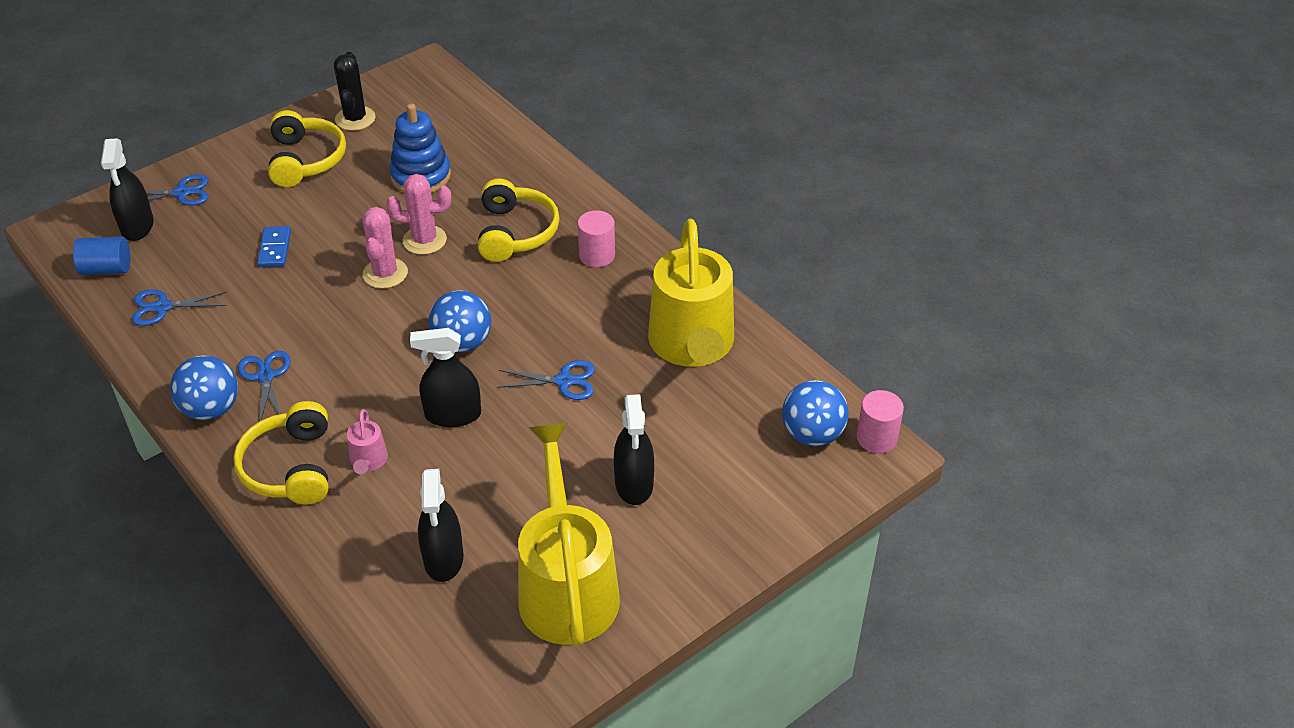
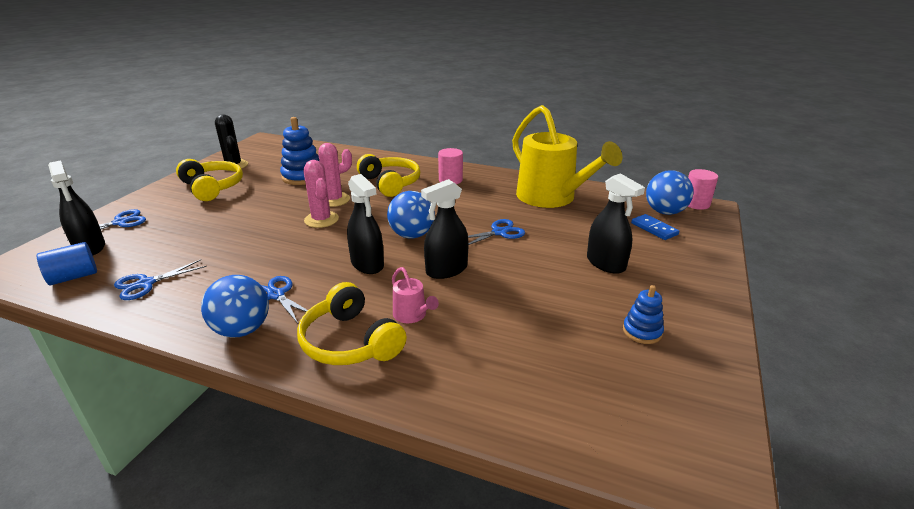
camera: 30 degrees left, 15 degrees down
(275, 249) = (224, 229): blue domino -> blue domino (654, 229)
(443, 558) = (537, 351): black spray bottle -> black spray bottle (367, 264)
(566, 586) = (642, 331): yellow watering can -> blue stacking toy

